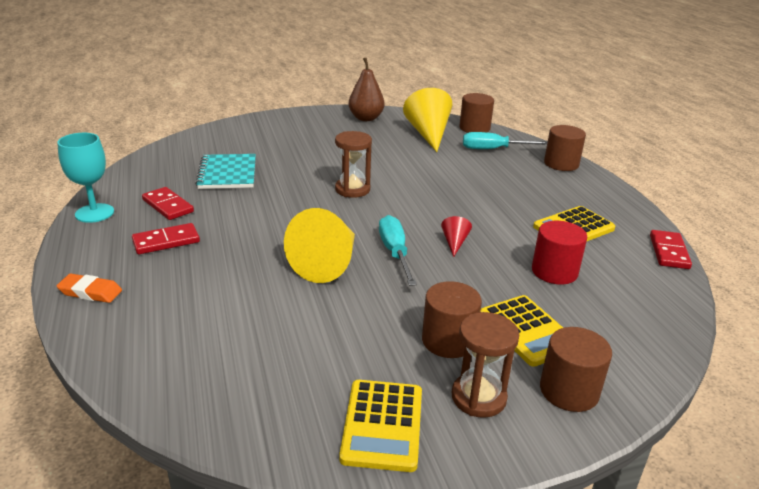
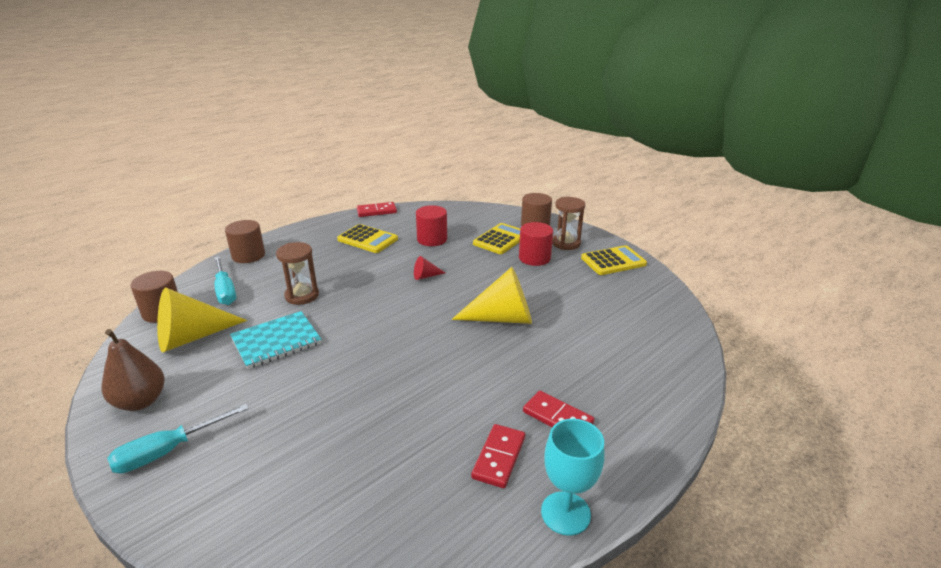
camera: 115 degrees left, 0 degrees up
(90, 292) = (661, 417): orange eraser -> none
(227, 173) = (388, 451): turquoise notebook -> turquoise notebook (276, 341)
(352, 189) = (370, 345): brown hourglass -> brown hourglass (302, 295)
(395, 253) = (461, 295): turquoise screwdriver -> turquoise screwdriver (168, 451)
(448, 340) = (534, 258): brown cylinder -> red cylinder

